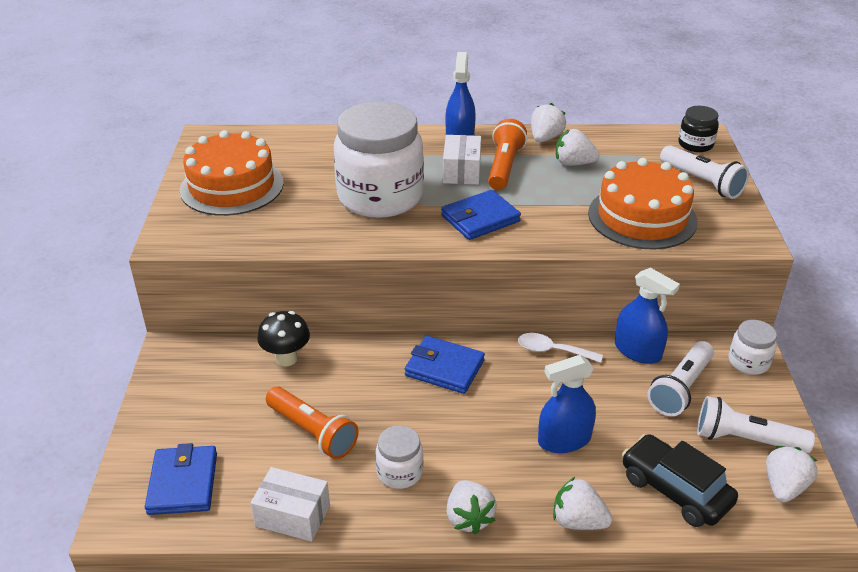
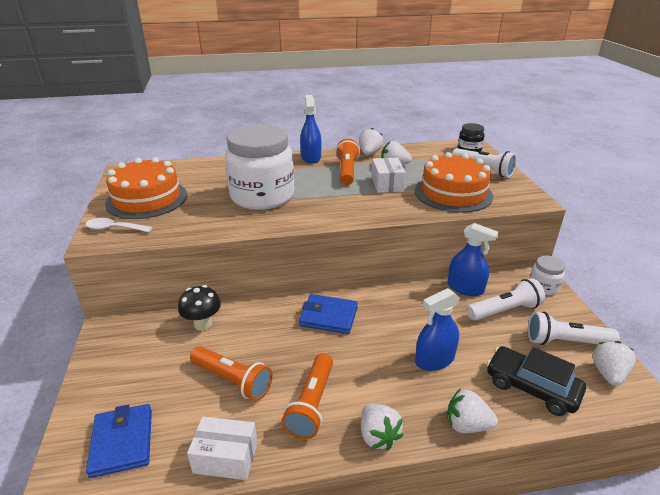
camera: 10 degrees left, 5 degrees down
(399, 472) = (311, 404): white jar -> orange flashlight
(461, 171) = (318, 176): white box -> white box (387, 184)
(480, 219) = (340, 204): blue wallet -> none
(553, 351) = (405, 295): white spoon -> white spoon (114, 229)
(680, 388) = (505, 310): white flashlight -> white flashlight turned 135 degrees counterclockwise

